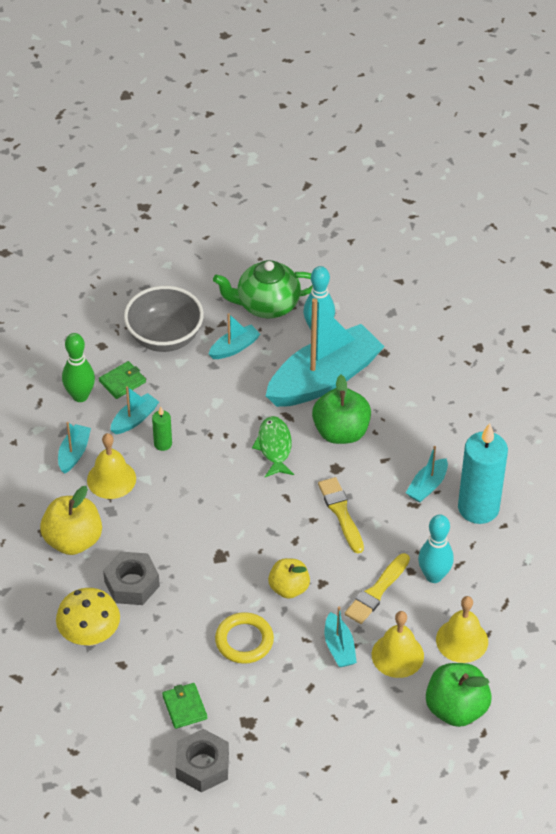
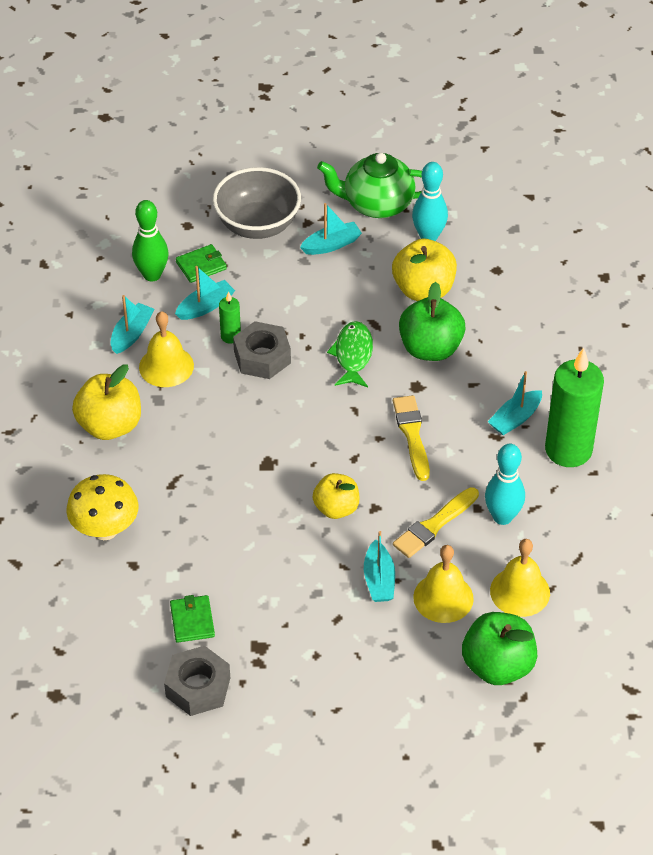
camera: 10 degrees right, 0 degrees up
(132, 584) = (163, 480): grey nut -> grey nut (262, 357)
(244, 641) = (274, 558): yellow ring -> none
(324, 379) = (423, 290): turquoise boat -> yellow apple
(478, 508) = (568, 450): turquoise candle -> green candle

